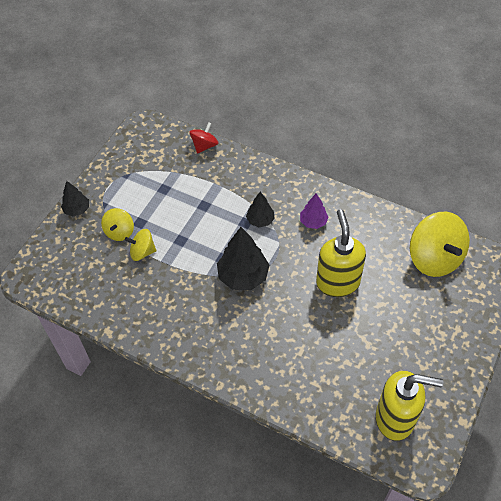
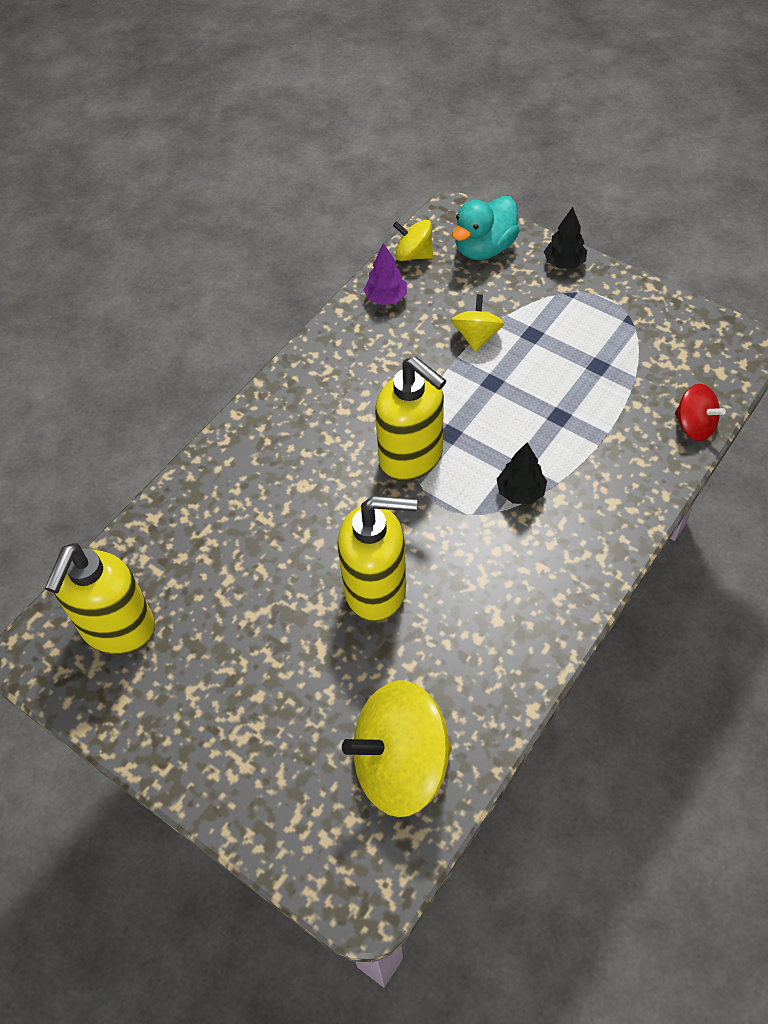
camera: 100 degrees right, 0 degrees up
(61, 254) = (484, 248): none -> turquoise duck
(119, 232) = (517, 311): yellow spinning top -> yellow spinning top (413, 255)
(243, 276) = (412, 457): black tree -> yellow soap dispenser
(313, 222) = (508, 572): purple tree -> purple tree (386, 298)

